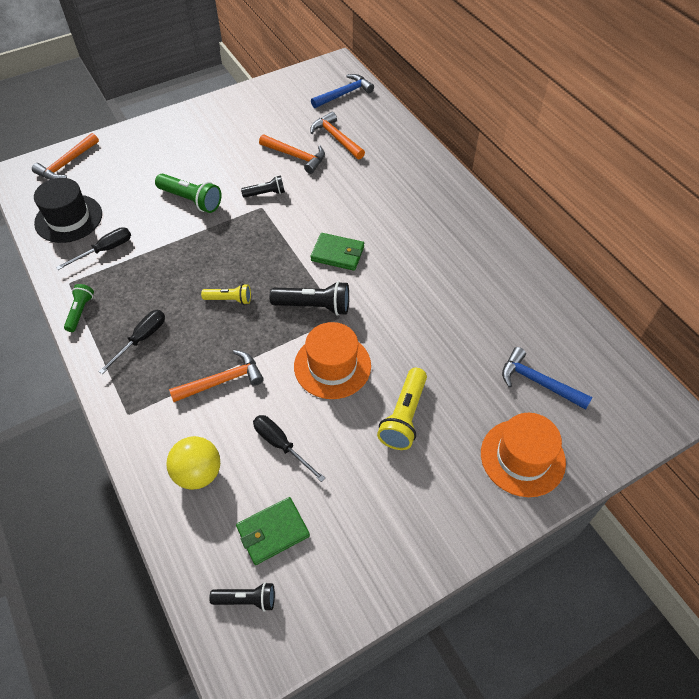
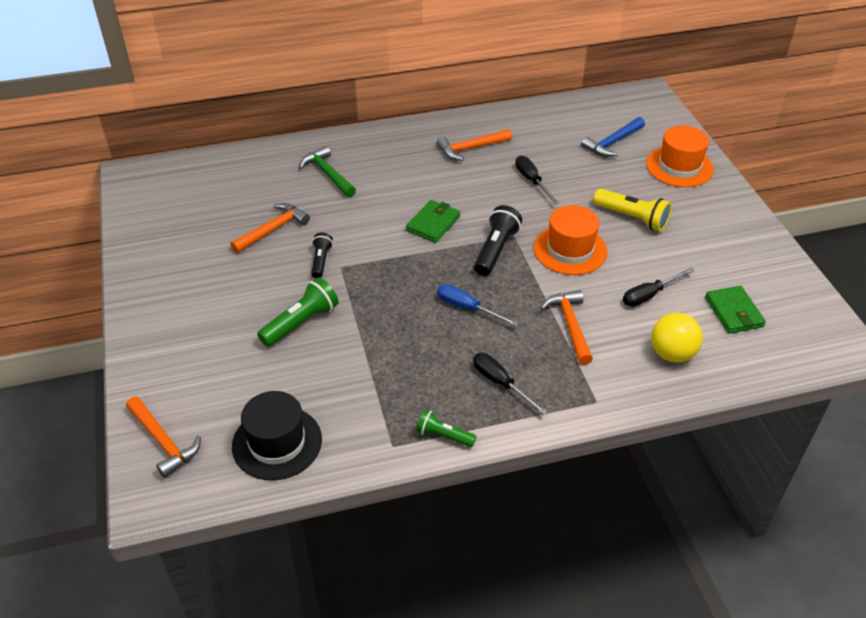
camera: 75 degrees left, 10 degrees down
(105, 250) = (351, 408): black screwdriver -> black screwdriver (532, 181)
(229, 299) = (467, 308): yellow flashlight -> blue screwdriver
(246, 599) = (793, 336): black flashlight -> none
(336, 138) = (260, 196): orange hammer -> orange hammer (470, 148)
(344, 94) = (188, 177): blue hammer -> none
(382, 169) = (327, 174): none -> green hammer

